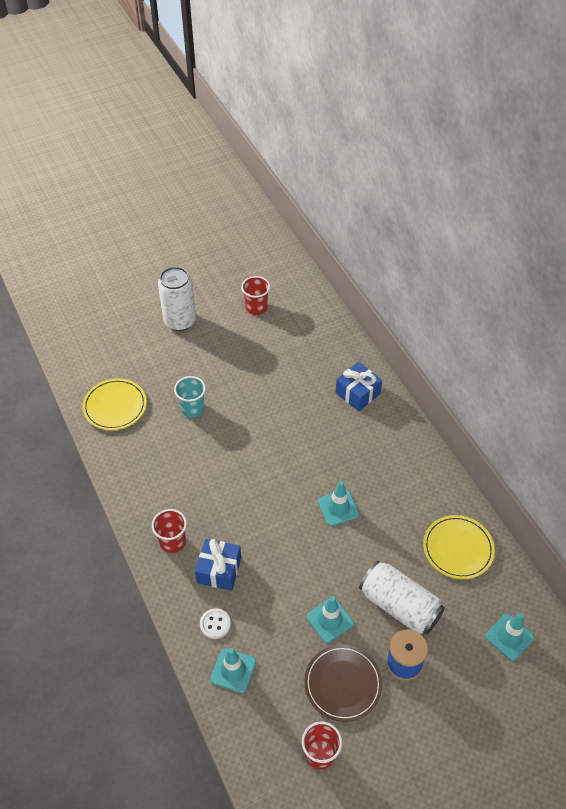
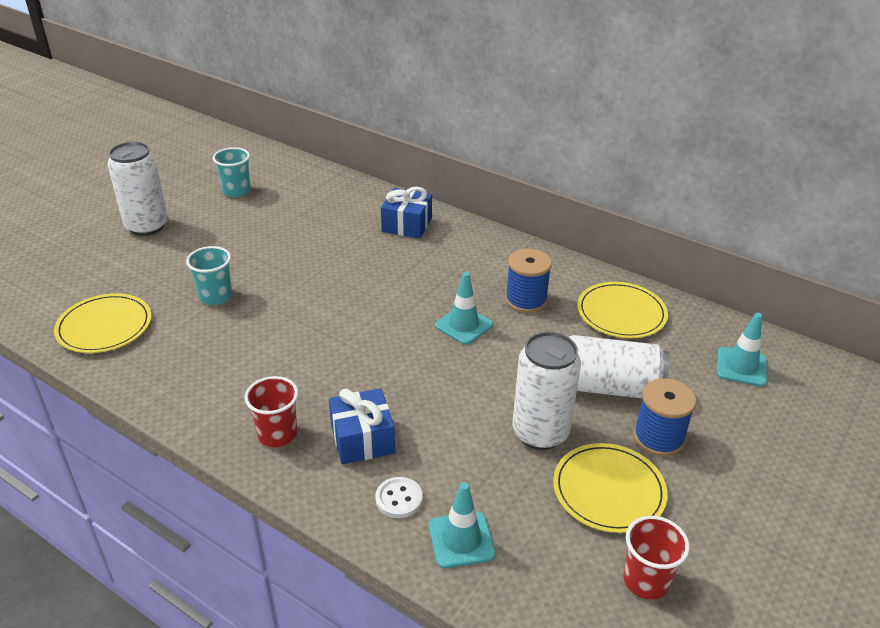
camera: 30 degrees left, 15 degrees down
(256, 307) = (236, 191): red cup -> turquoise cup
(330, 620) = (540, 433): turquoise traffic cone -> white can
(343, 684) = (608, 490): brown plate -> yellow plate
(396, 505) = (526, 300): none -> blue spool

